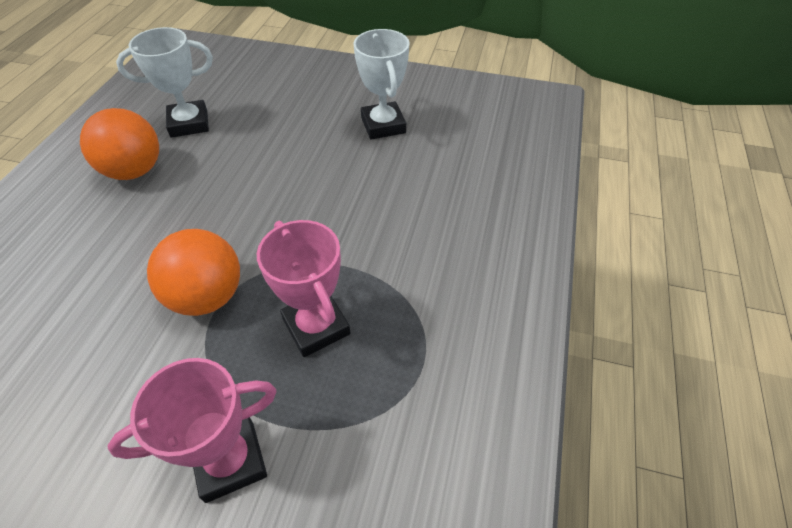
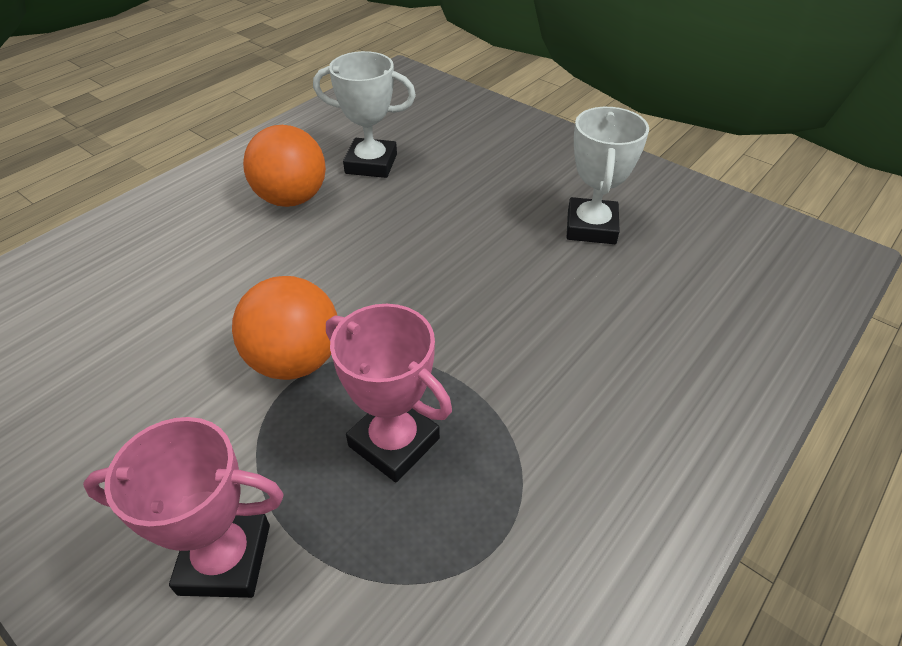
camera: 25 degrees right, 5 degrees down
(316, 326) = (394, 442): pink trophy -> pink trophy turned 45 degrees counterclockwise

